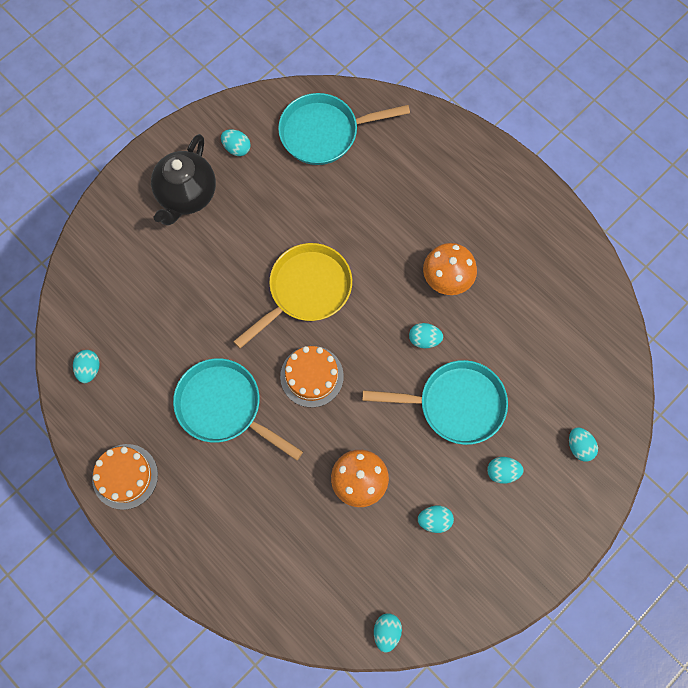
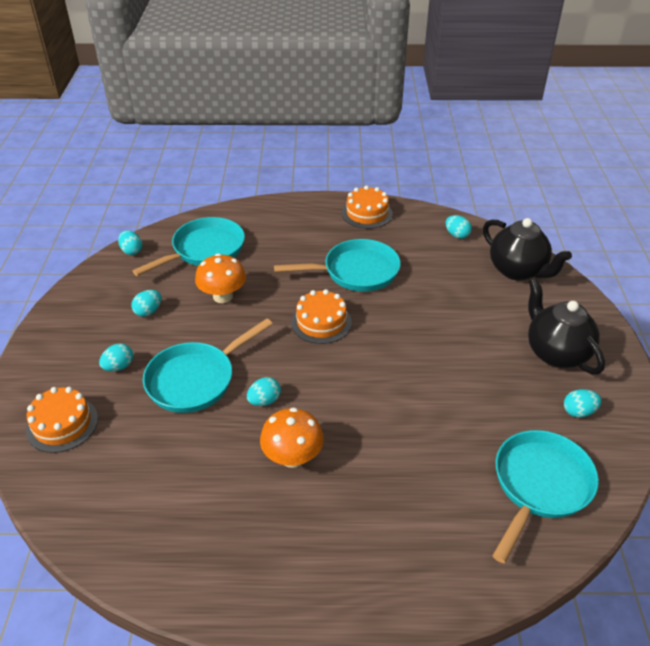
camera: 135 degrees right, 30 degrees down
(101, 285) = (517, 271): none -> black teapot
(306, 290) = (391, 363): yellow pan -> none
(320, 566) = (205, 250): none -> turquoise pan
(579, 447) = (62, 424): turquoise egg -> orange cake

